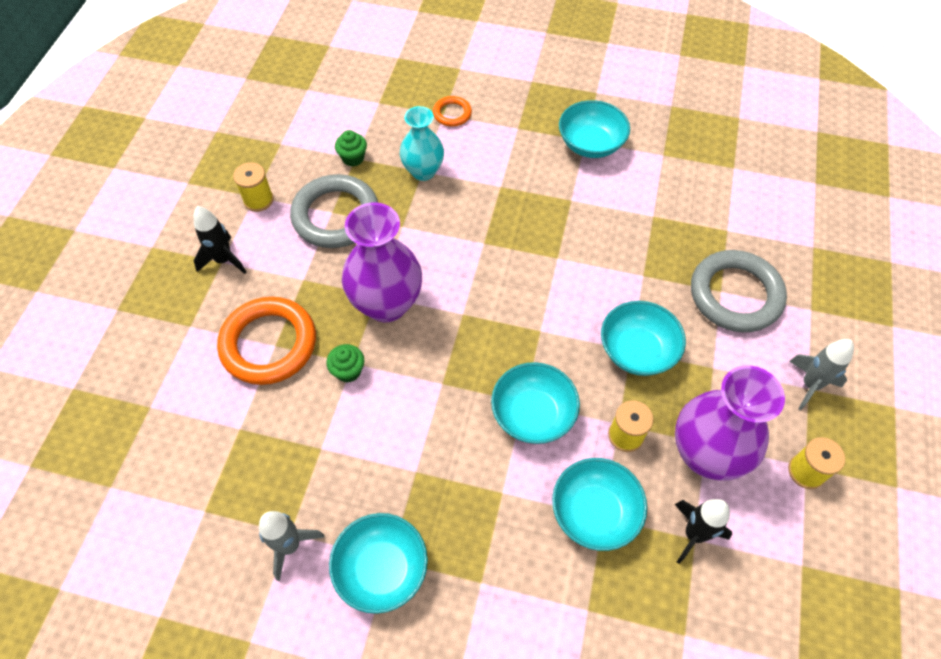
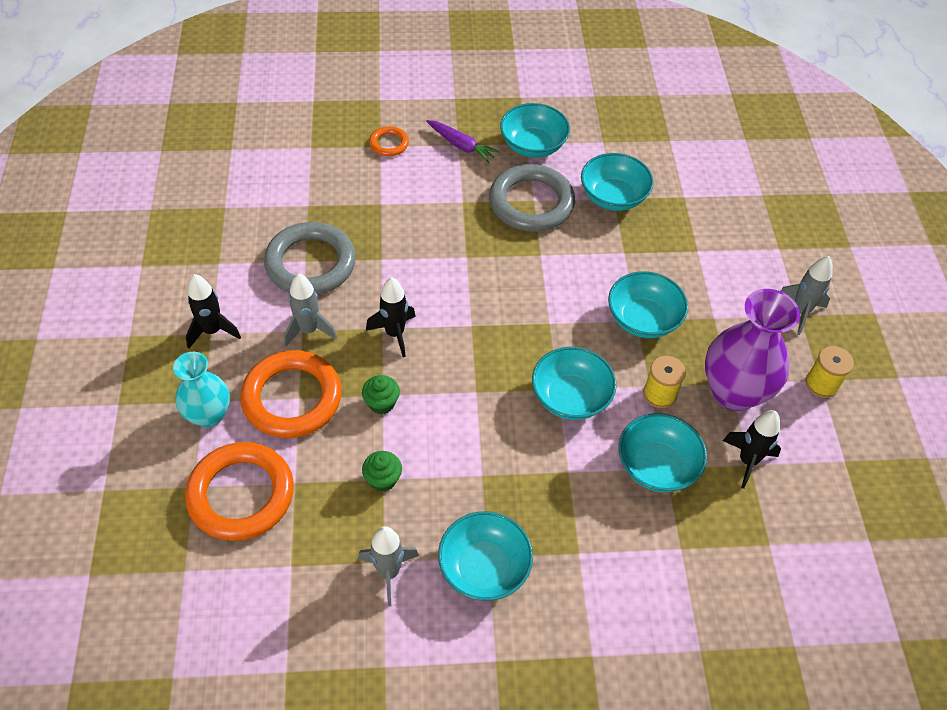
camera: 20 degrees left, 5 degrees down
(187, 427) = (241, 494): none -> orange ring
(258, 200) = (224, 266): yellow spool -> none
(309, 281) = (309, 330): none -> grey rocket
(353, 158) = (306, 206): green cupcake -> green cupcake (383, 479)
(387, 304) = (395, 333): purple vase -> black rocket
(423, 171) = (381, 203): turquoise vase -> turquoise vase (209, 415)
(520, 130) = (461, 146): none -> purple carrot
(653, 214) = (613, 197): none -> turquoise bowl
(735, 295) = (710, 251): grey ring -> grey ring (531, 203)

